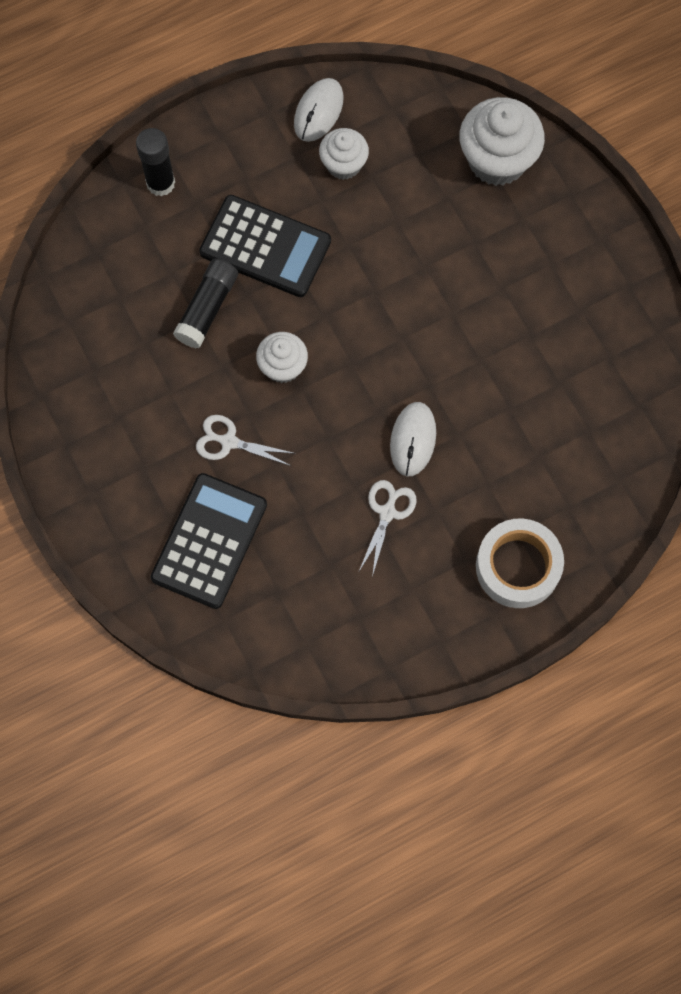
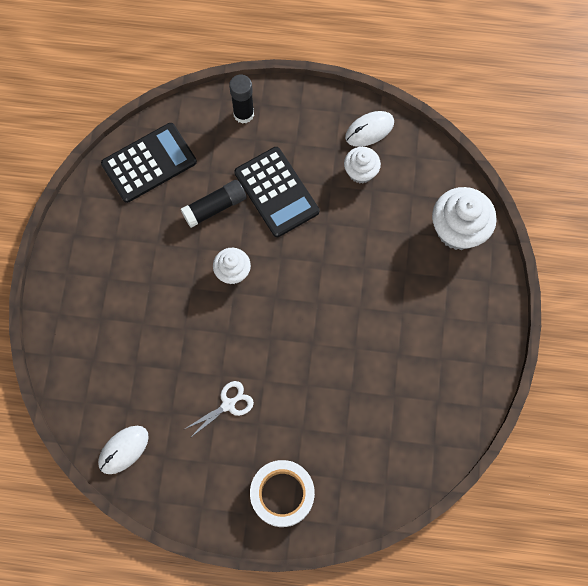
camera: 35 degrees right, 0 degrees up
(209, 541) = (112, 348): black calculator -> black calculator (149, 163)
(228, 441) = (167, 296): white scissors -> none
(413, 440) = (277, 370): white mouse -> white mouse (123, 450)

